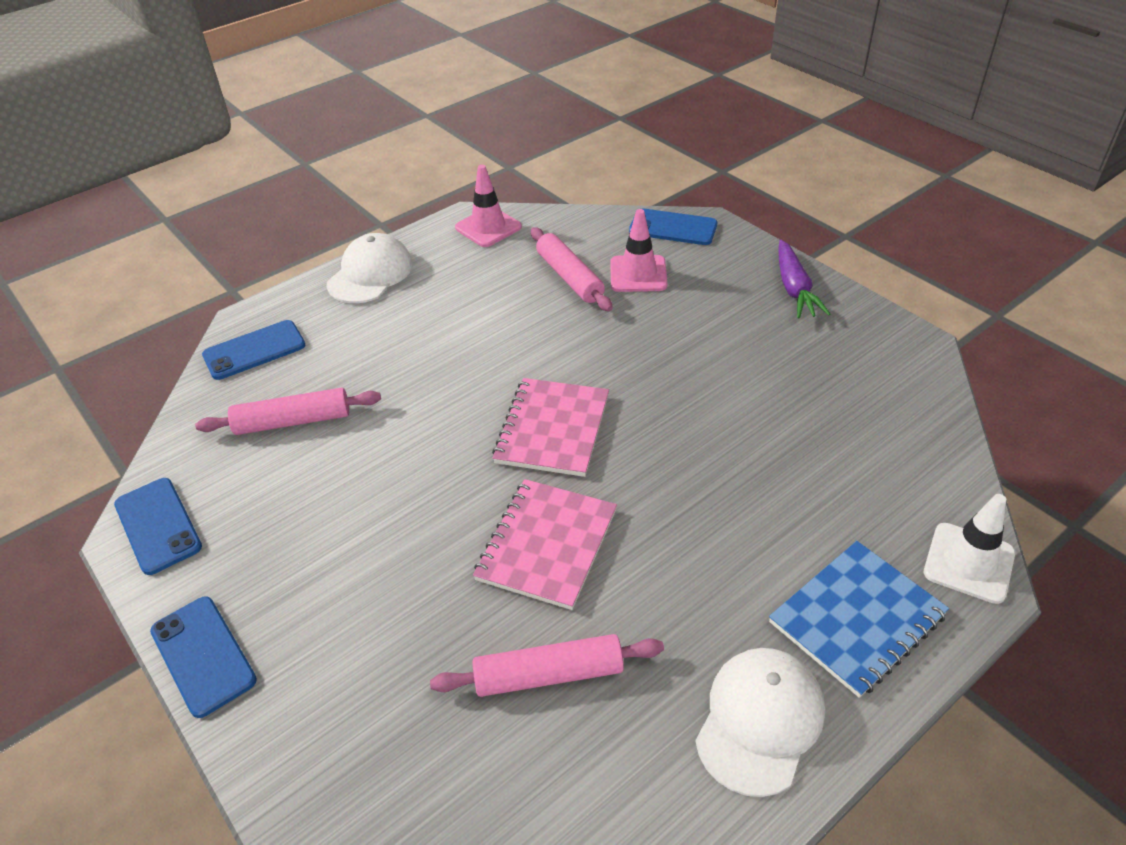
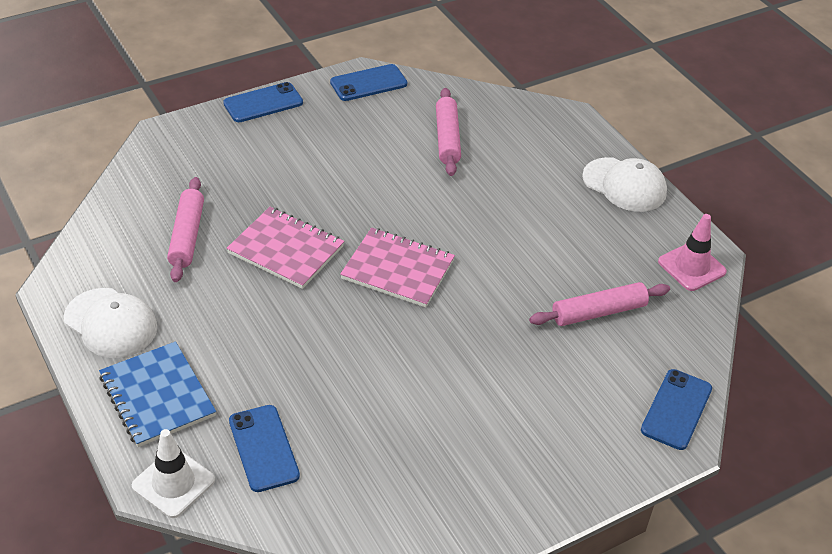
camera: 95 degrees right, 0 degrees up
(254, 350) = (533, 121): blue phone -> blue phone (264, 448)
(638, 274) = (595, 363): pink traffic cone -> none
(794, 288) = (549, 483): purple carrot -> none

